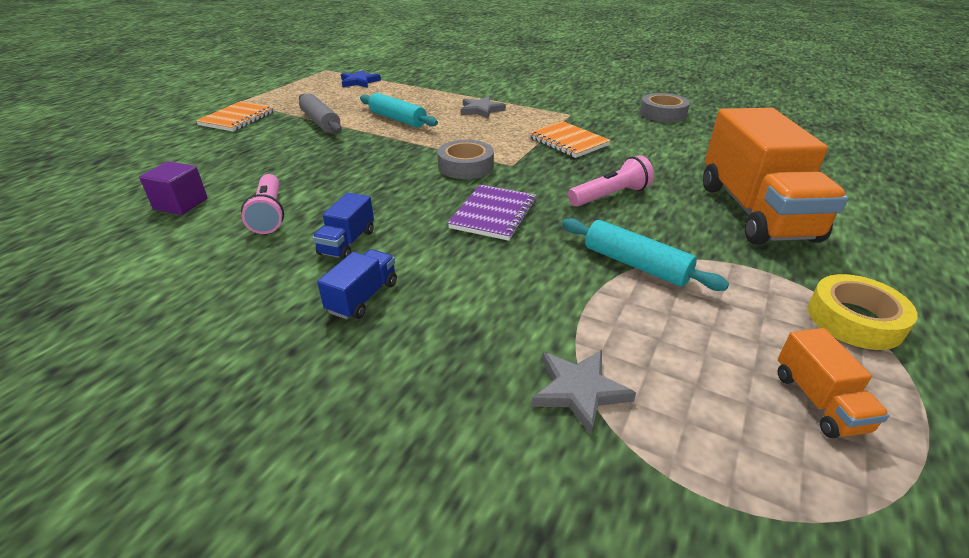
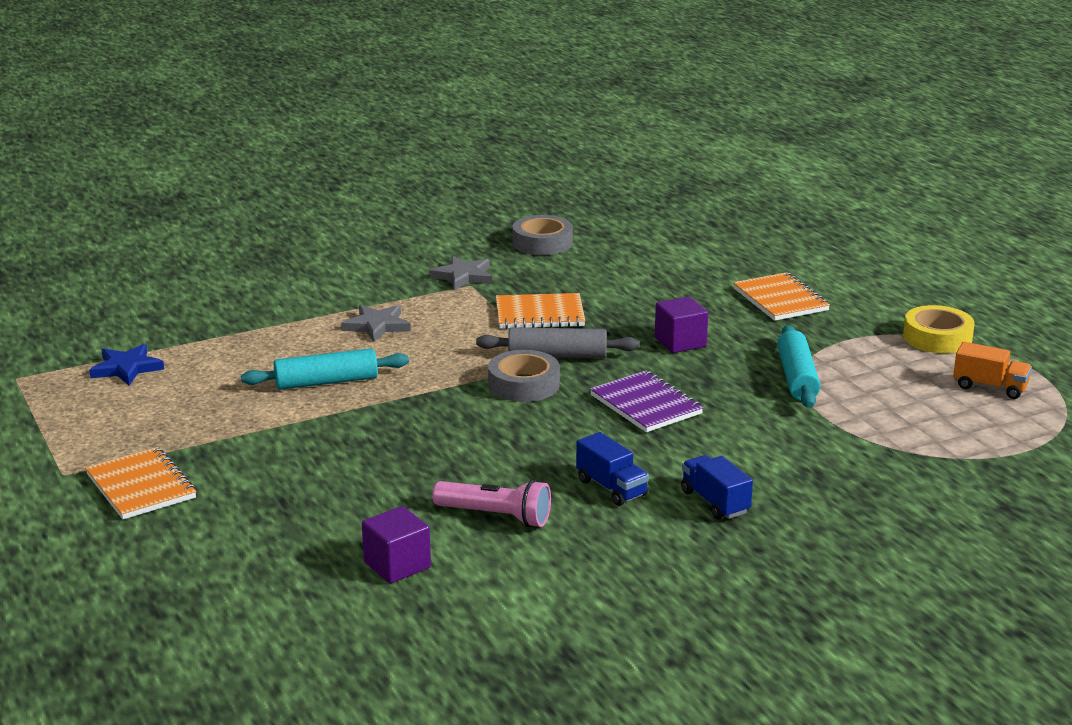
camera: 55 degrees left, 10 degrees down
(320, 122) = (255, 432): grey rolling pin -> grey rolling pin (557, 356)
(579, 391) = (910, 454): grey star -> grey star (463, 276)
(610, 196) = (680, 342): pink flashlight -> purple cube
(635, 264) = (797, 378): turquoise rolling pin -> turquoise rolling pin turned 75 degrees counterclockwise
(755, 212) = (780, 299): orange truck -> orange notebook

